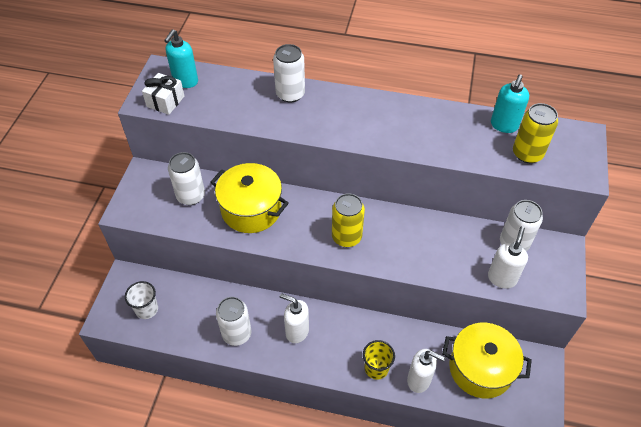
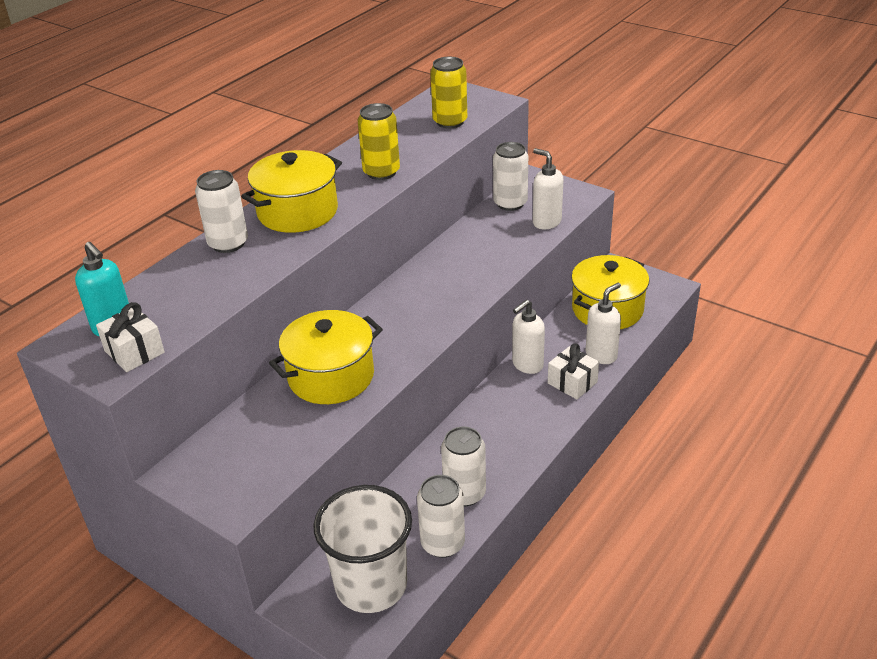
camera: 65 degrees left, 15 degrees down
(147, 309) = (371, 585): white cup -> white cup, size x1.99
(191, 196) = (264, 429): white can -> white can (443, 543)
(297, 331) = (492, 436): white soap dispenser -> white soap dispenser (527, 365)
(344, 113) = (297, 212): none -> yellow pot
(346, 237) = (428, 308): yellow can -> yellow can (381, 172)
(376, 368) = (572, 382): yellow cup -> white gift
(504, 125) = (403, 124): turquoise soap dispenser -> none

